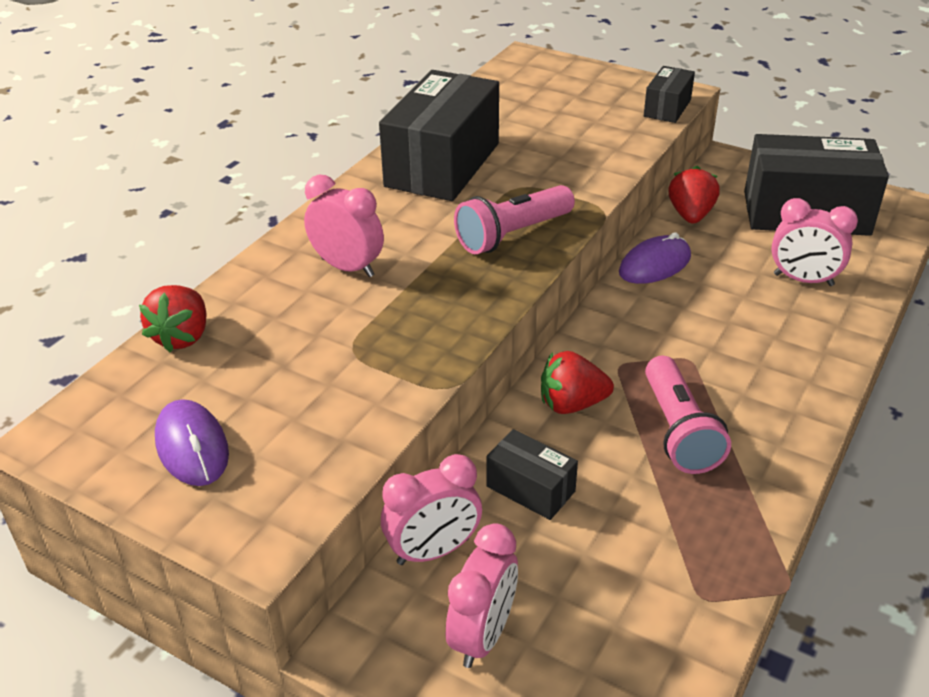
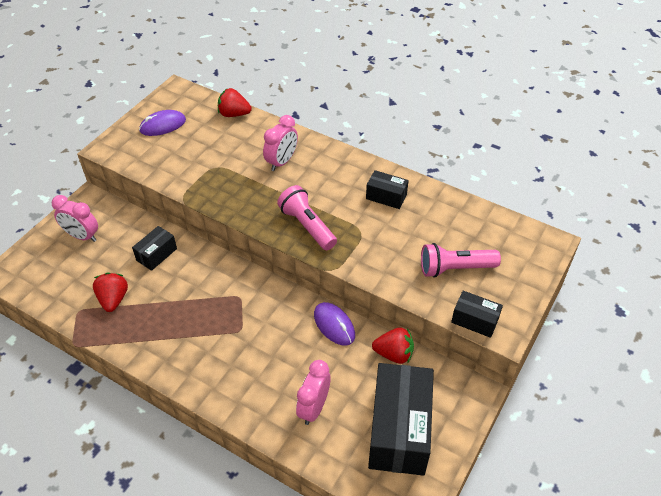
camera: 90 degrees right, 10 degrees up
(433, 551) = (129, 221): pink clock -> none
(442, 165) = (386, 196): black box -> black box, size x0.48
(572, 404) = (211, 274): red strawberry -> red strawberry (113, 299)
(678, 431) = (183, 317): pink flashlight -> pink flashlight (455, 268)

